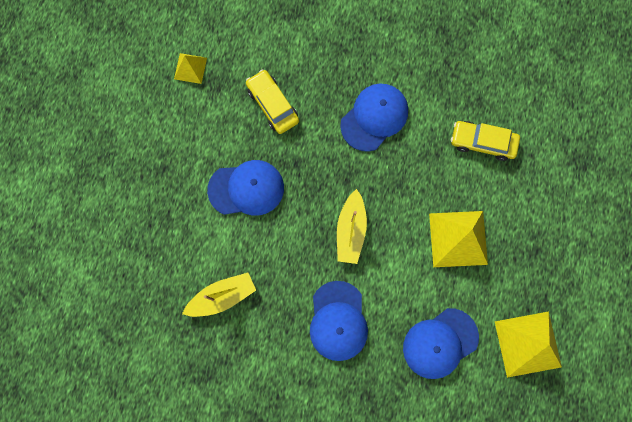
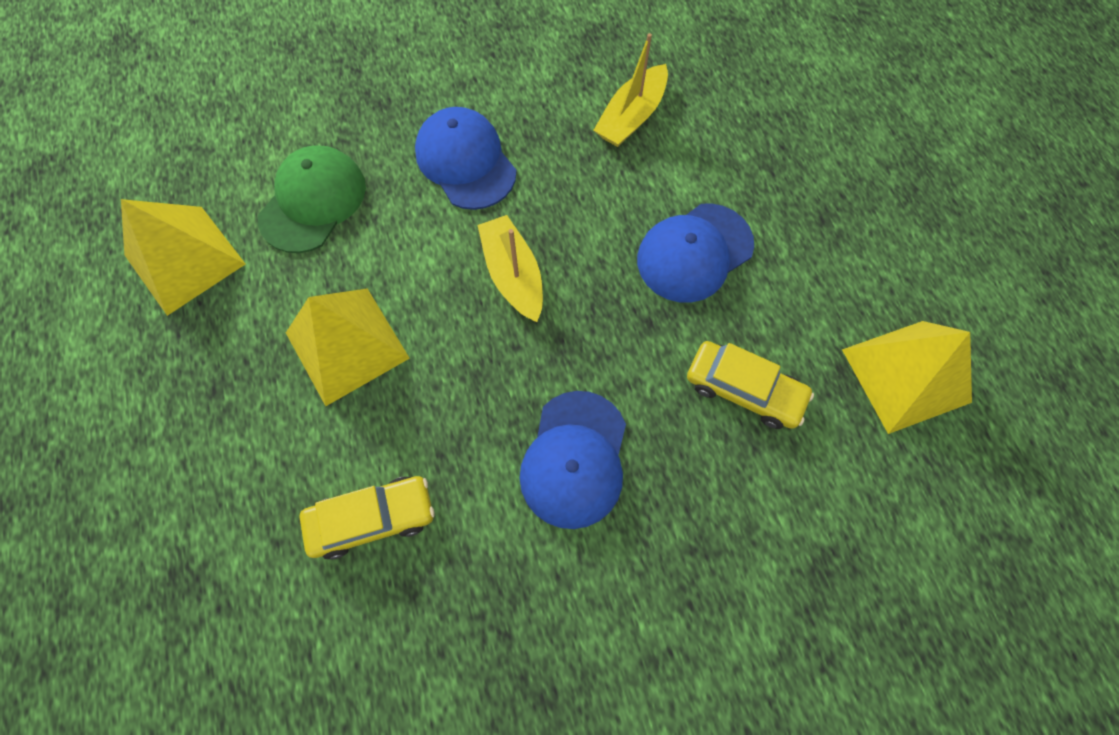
camera: 150 degrees right, 10 degrees down
(190, 68) = (906, 375): yellow pyramid -> yellow pyramid, size x1.86
(440, 343) = (313, 201): blue cap -> green cap

